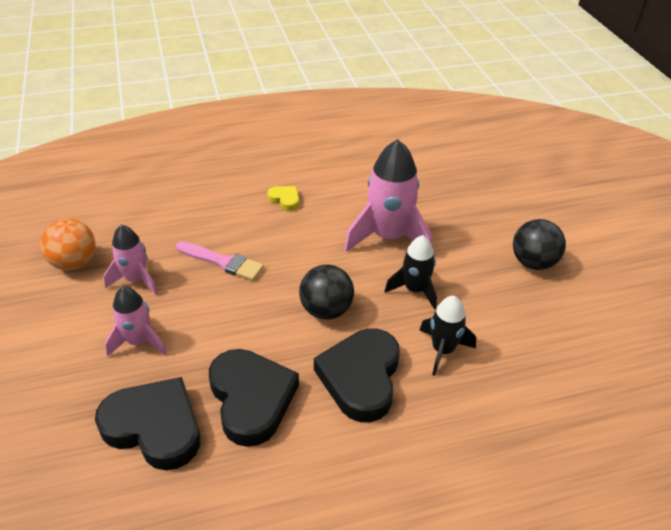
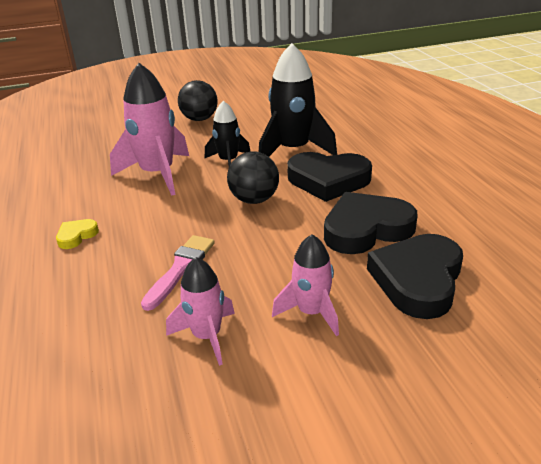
camera: 90 degrees left, 10 degrees down
(74, 263) = (164, 414): orange ball -> none
(443, 350) = (293, 150): black rocket -> black rocket, size x1.71

